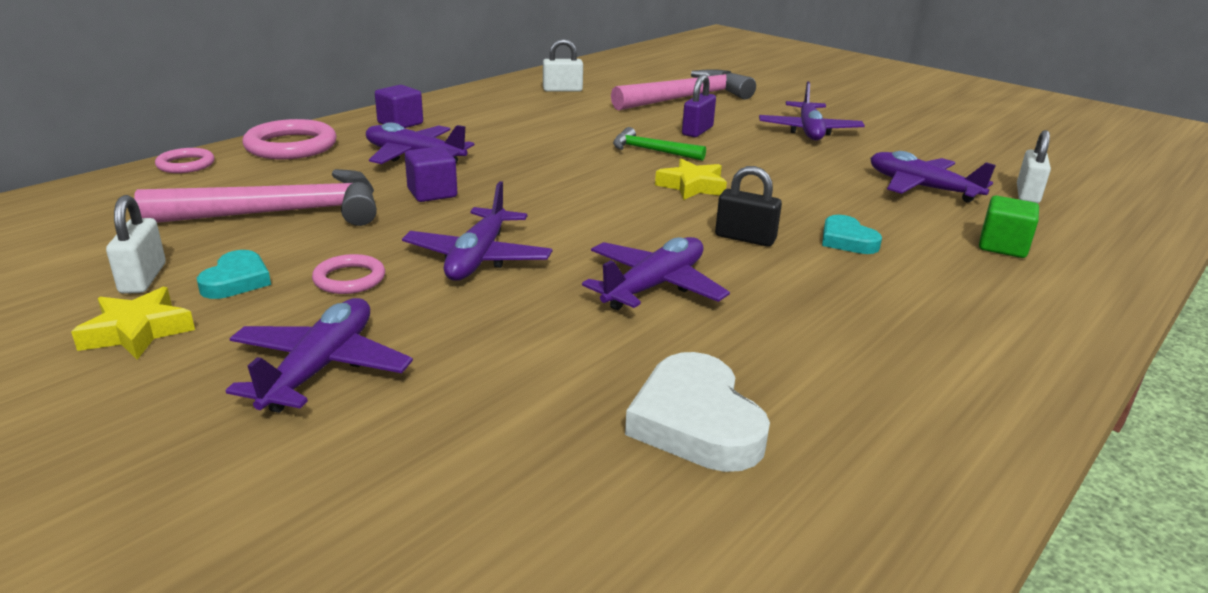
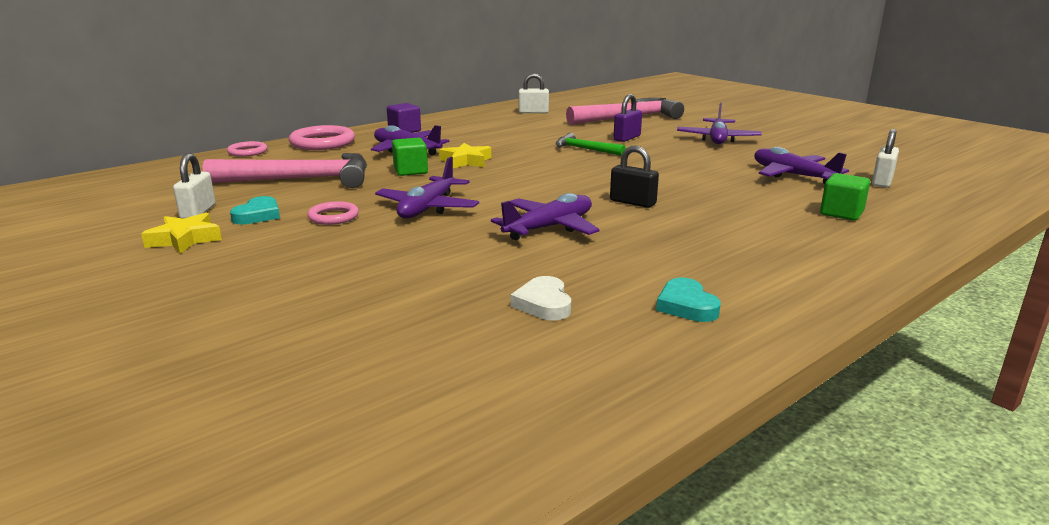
camera: 10 degrees right, 5 degrees down
(320, 368) = (295, 263): purple plane -> none
(432, 193) = (410, 171): purple cube -> green cube
(692, 186) = (606, 171): yellow star -> yellow star (466, 161)
(696, 422) = (543, 304): white heart -> white heart, size x0.61
(847, 240) = (713, 206): turquoise heart -> turquoise heart (686, 305)

